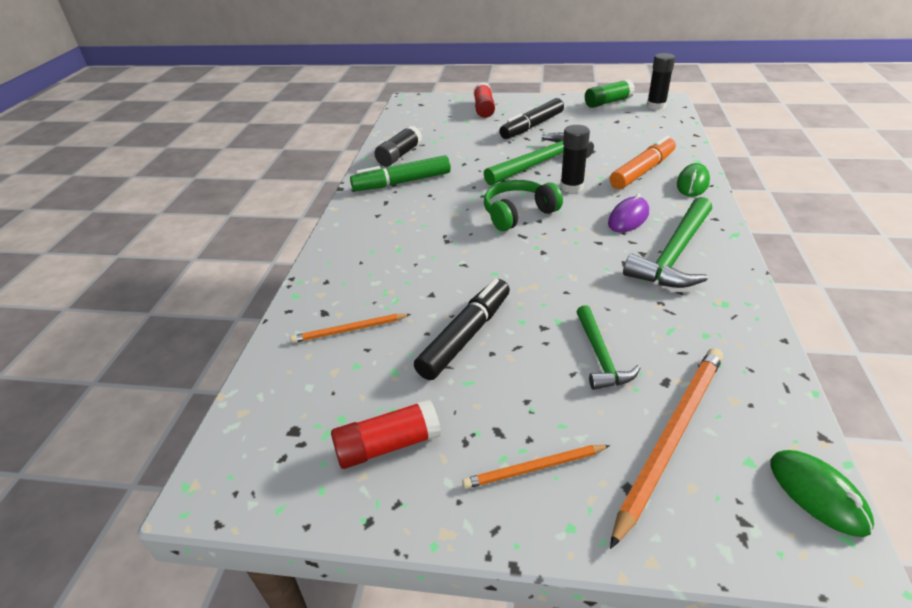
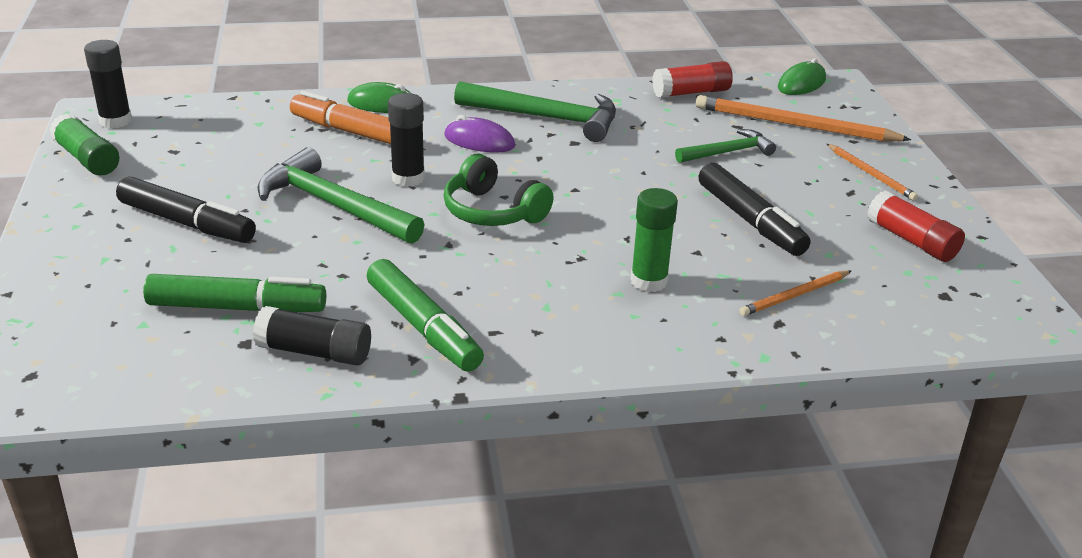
camera: 110 degrees left, 5 degrees down
(349, 330) = (794, 296): orange pencil -> orange pencil turned 90 degrees clockwise
(405, 264) = (649, 281): none -> green glue stick
(446, 139) = (237, 308): none -> green marker
(465, 336) = (750, 221): black marker -> black marker turned 135 degrees counterclockwise
(484, 109) = (84, 283): red glue stick -> red glue stick (691, 92)

